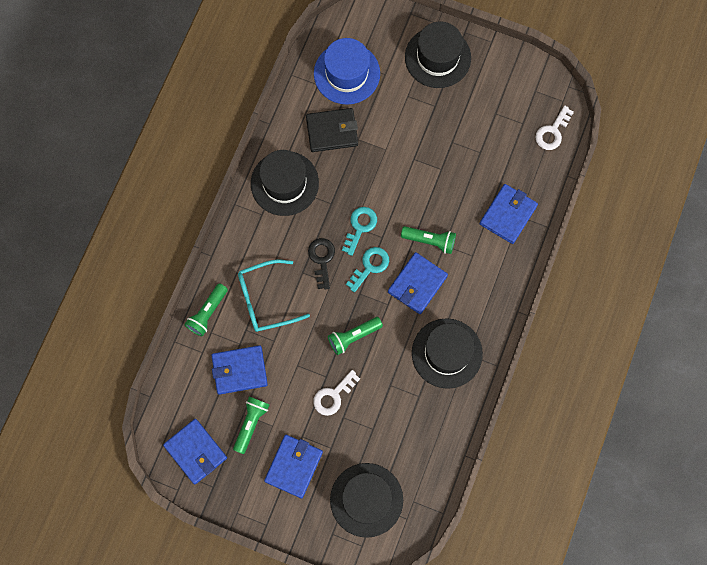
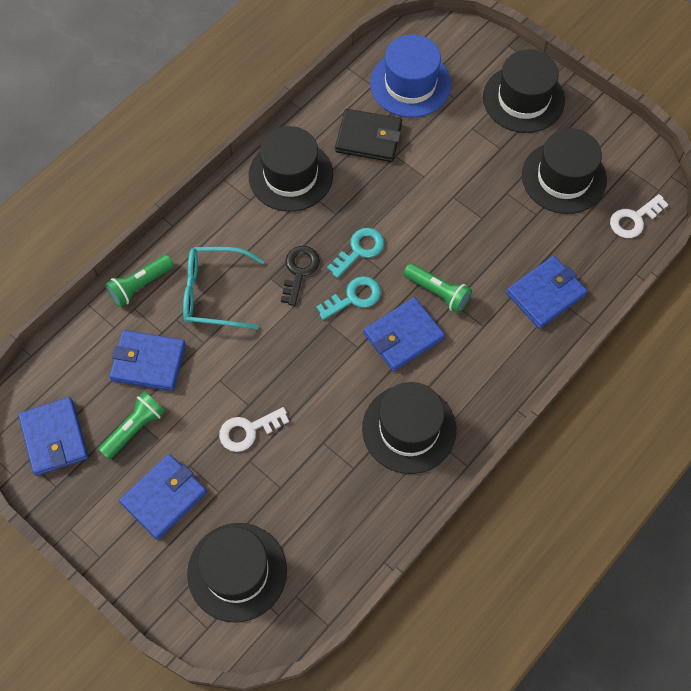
camera: 20 degrees right, 10 degrees down
(353, 337) = (301, 370): green flashlight -> none
(490, 114) = (564, 177): none -> black hat

